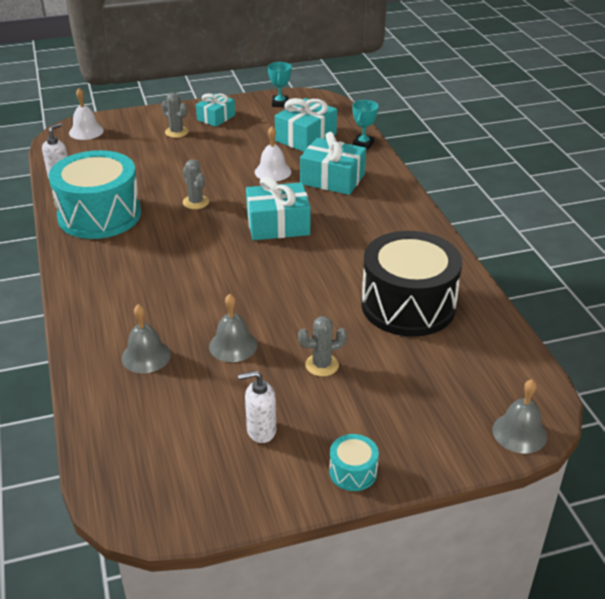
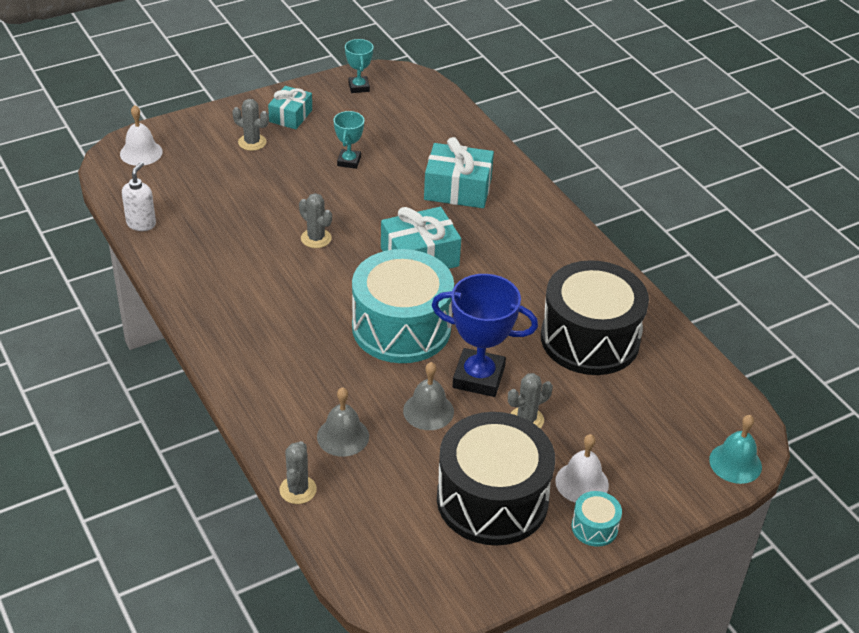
camera: 15 degrees left, 5 degrees up
(84, 395) = (298, 490): none -> grey cactus
(99, 215) = (212, 269): turquoise drum -> turquoise drum (401, 327)
(261, 431) = (492, 499): white soap dispenser -> black drum
(273, 172) = (387, 186): white bell -> white bell (582, 482)
(291, 324) = (478, 377): none -> blue trophy
(306, 137) = (407, 134): turquoise gift -> none
(363, 144) = (476, 137): turquoise trophy -> turquoise trophy (349, 161)
(519, 432) = (735, 463): grey bell -> turquoise bell

